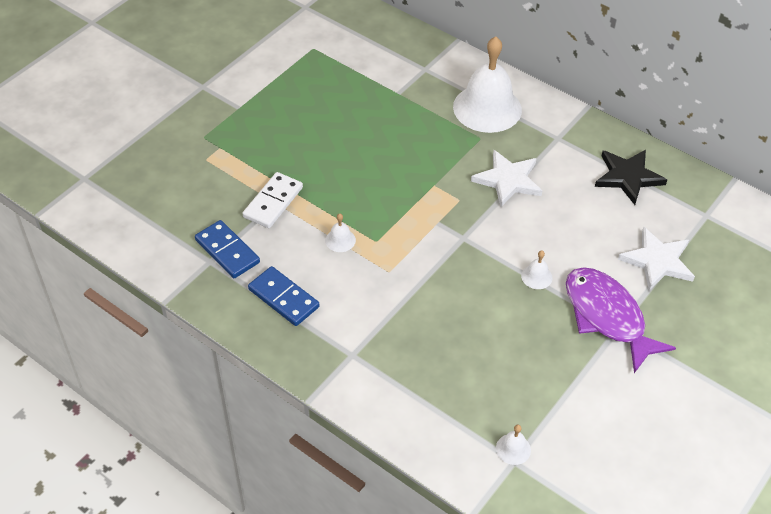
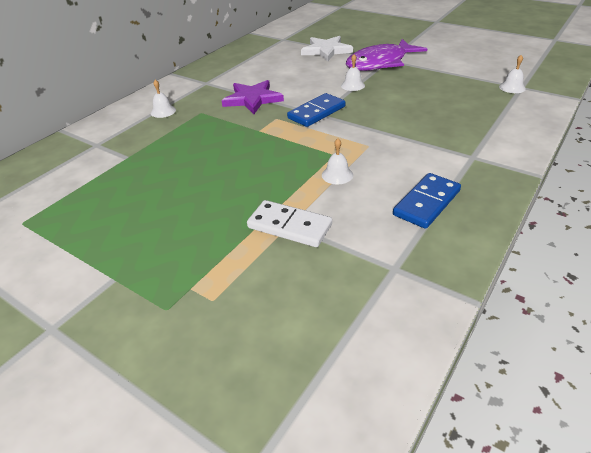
camera: 90 degrees left, 10 degrees down
(227, 251) = (374, 254): blue domino -> blue domino (316, 112)
(487, 108) = (163, 111): white bell -> white bell, size x0.40
(508, 180) = (252, 99): white star -> purple star
(628, 177) = (249, 59): black star -> none

